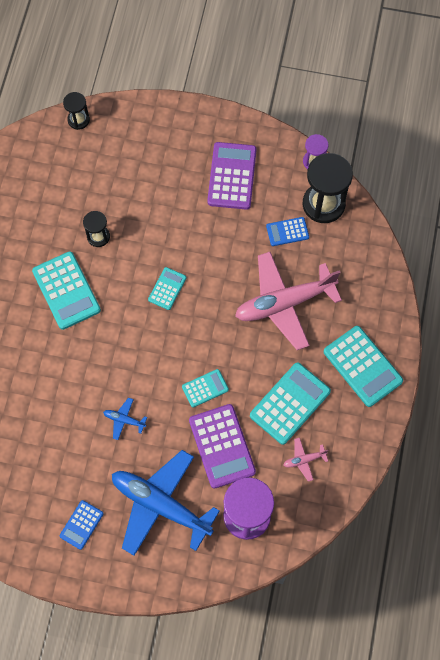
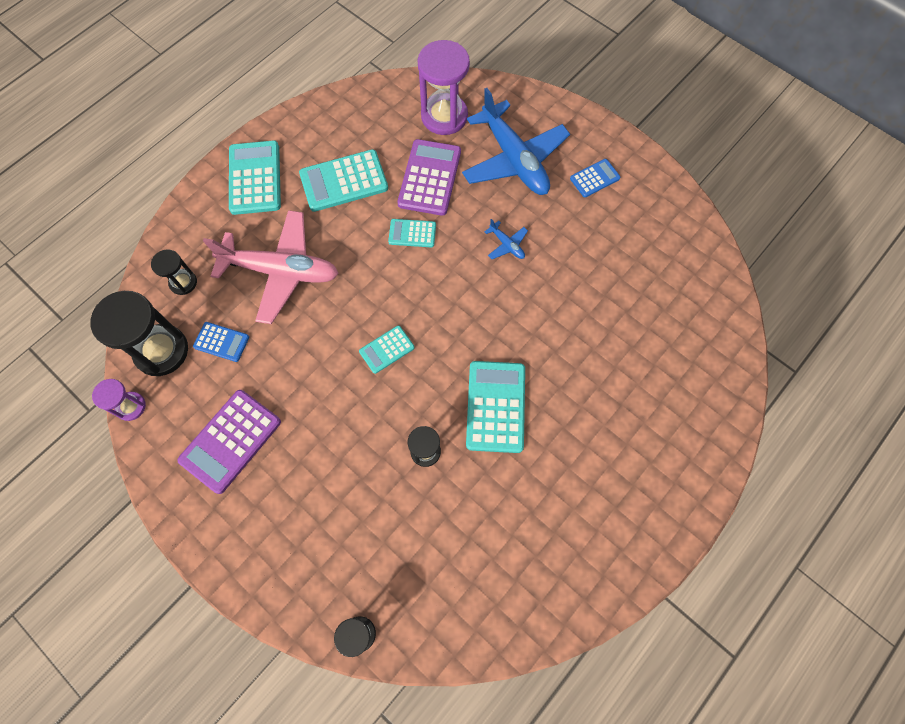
camera: 150 degrees left, 0 degrees up
(304, 460) = (365, 132): pink plane -> none
(348, 256) = (183, 282): none -> black hourglass

